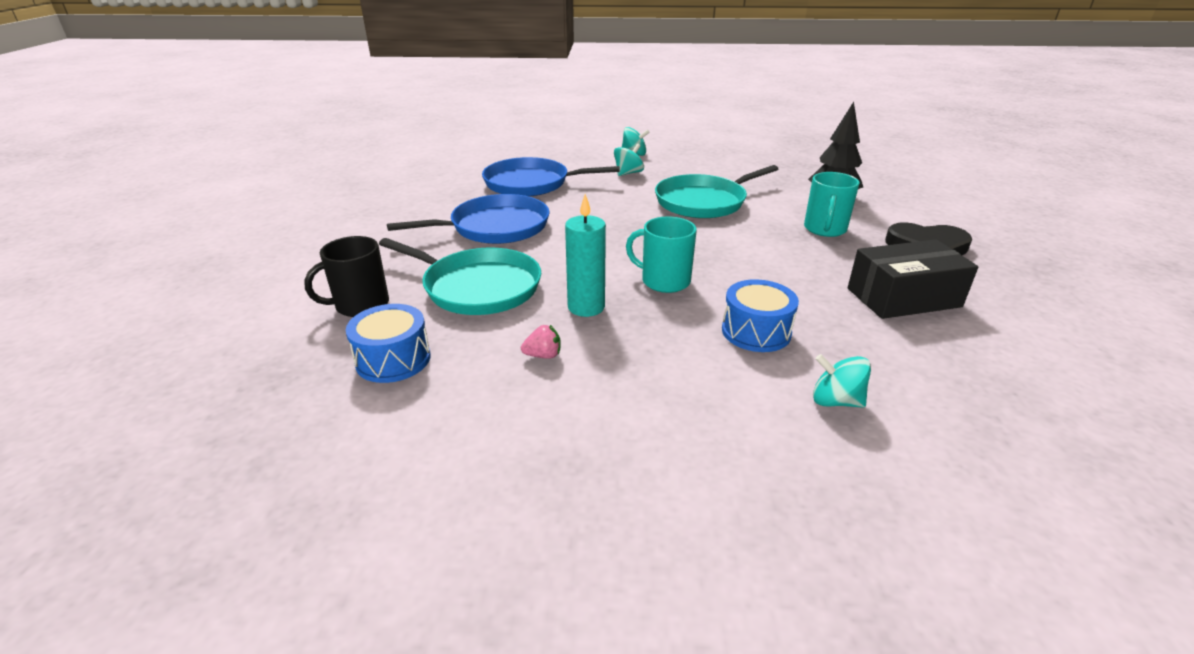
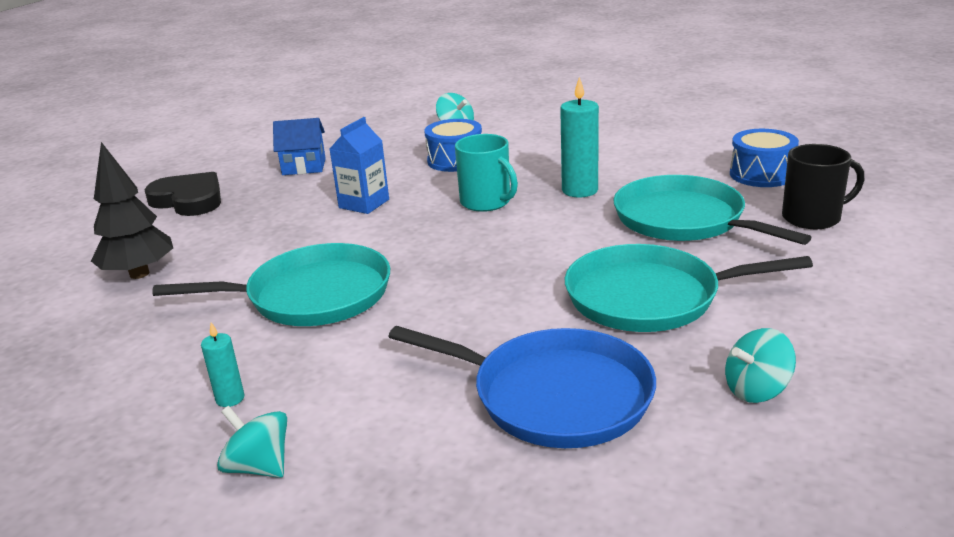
camera: 155 degrees left, 5 degrees down
(495, 227) = (650, 297): blue pan -> turquoise pan
(543, 355) = (634, 164): pink strawberry -> none
(628, 173) = (346, 391): turquoise spinning top -> turquoise spinning top (756, 390)
(676, 165) = (230, 398): none -> turquoise candle
(770, 264) = (364, 204): none -> blue carton
(824, 229) = (241, 232): turquoise mug -> none
(903, 297) = (304, 167): black box -> blue house

